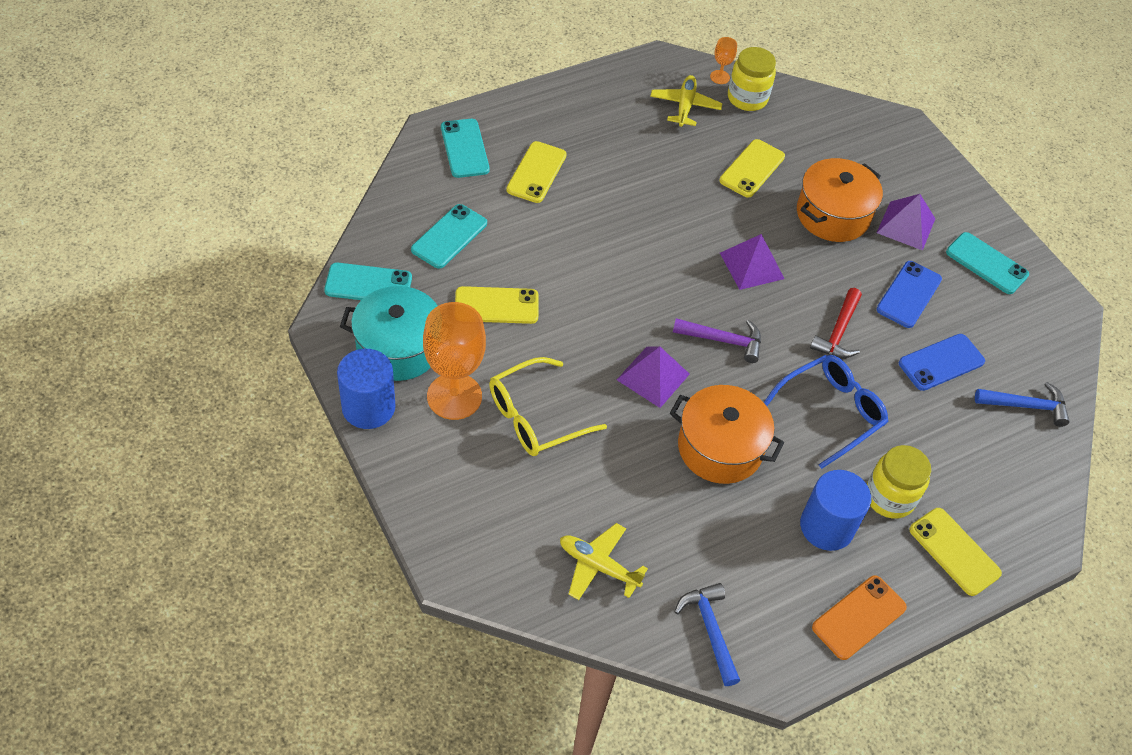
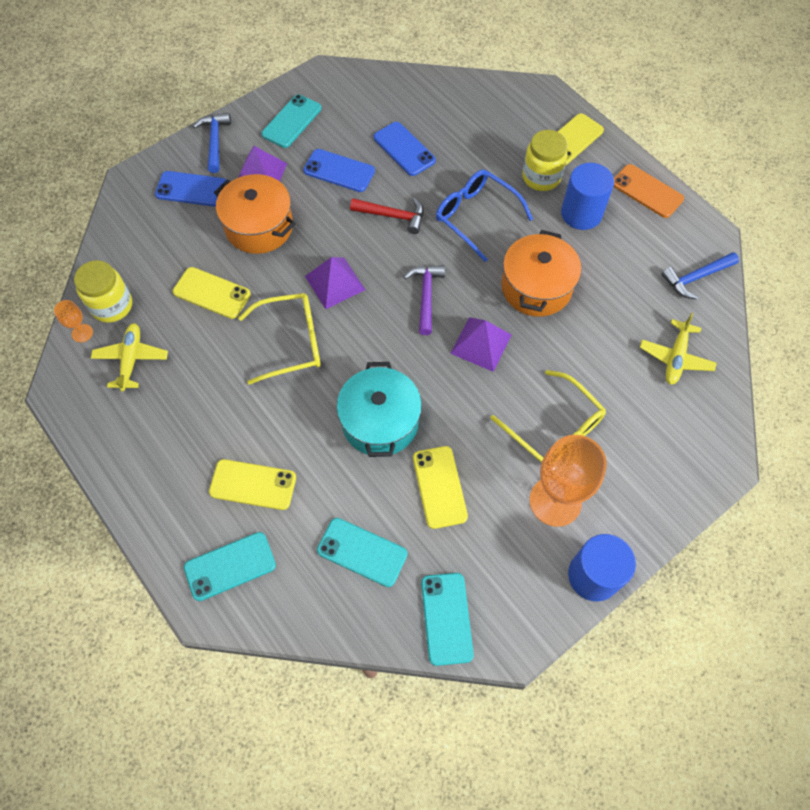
camera: 95 degrees left, 10 degrees up
(398, 348) = (517, 566): turquoise pot -> turquoise pot (380, 422)
(683, 220) = (291, 342): none -> yellow glasses
(685, 106) = (131, 359): yellow plane -> yellow plane turned 90 degrees clockwise
(888, 168) = (192, 189): none -> blue phone
(1026, 406) = (430, 99): blue hammer -> blue hammer (215, 141)

